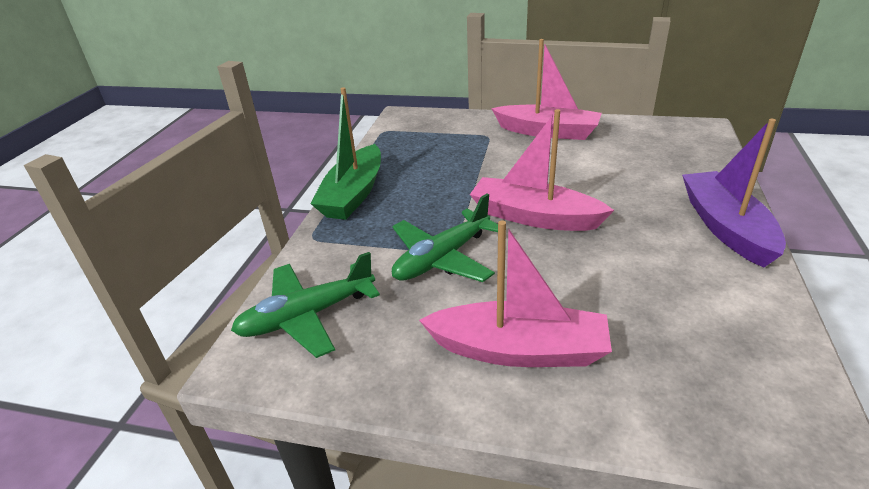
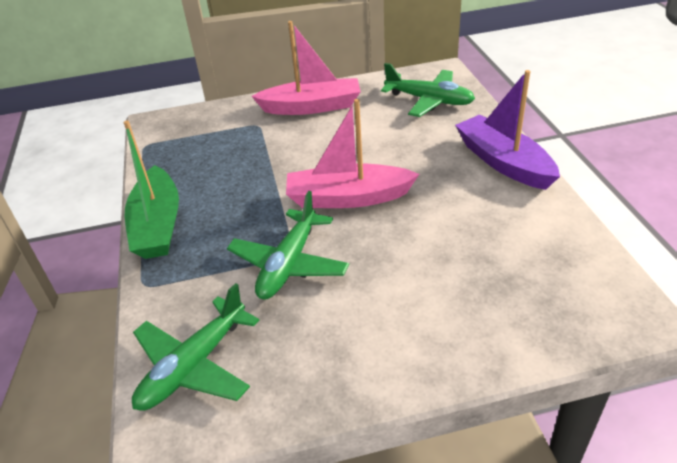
camera: 25 degrees left, 5 degrees up
(519, 350) = (403, 325): pink boat -> none
(672, 151) = (429, 100): none -> green plane

